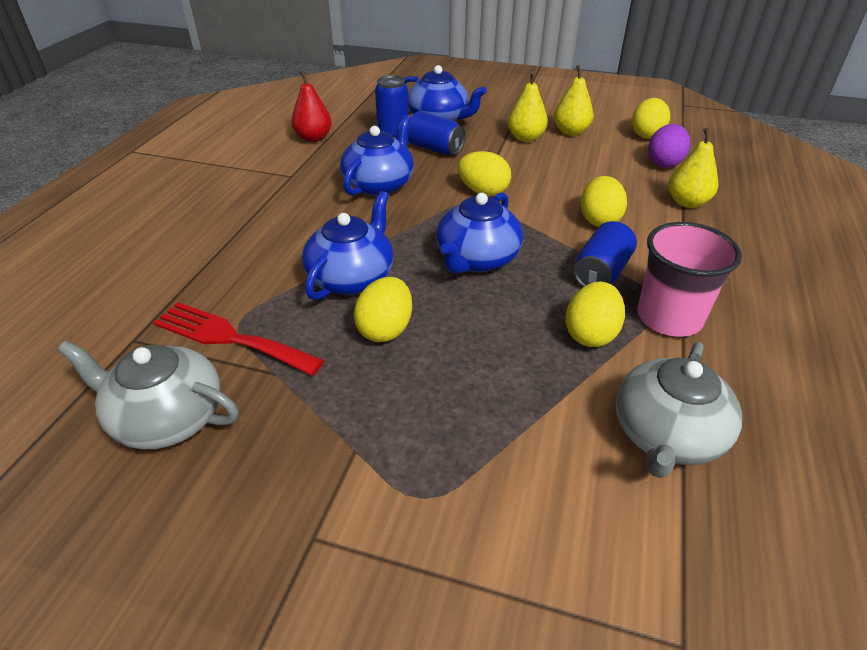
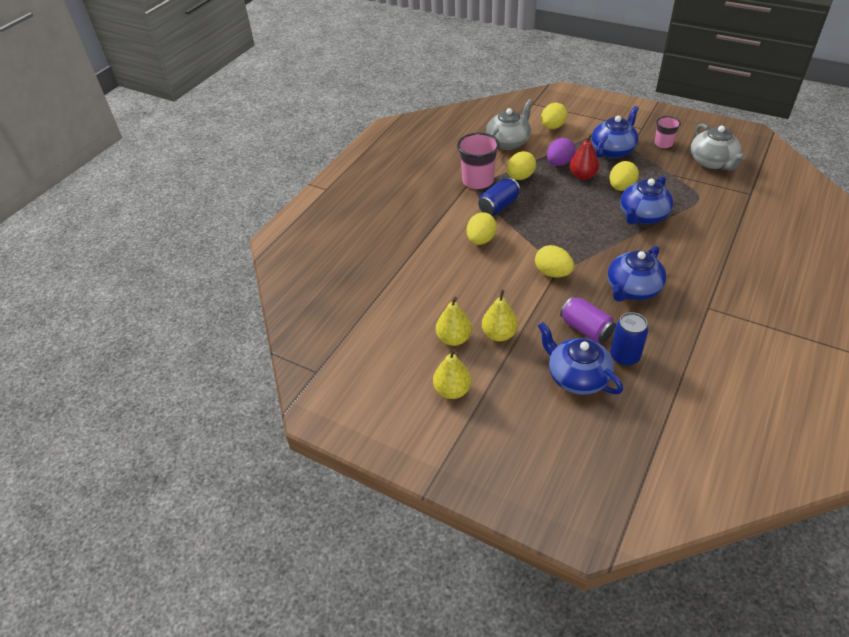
camera: 165 degrees left, 5 degrees up
(167, 418) = (712, 162): grey teapot -> grey teapot turned 45 degrees clockwise
(230, 338) = (700, 190): red fork -> none
(266, 472) = (663, 144): none -> pink cup
(313, 138) = (703, 359): red pear -> red pear (582, 176)
(434, 148) = (586, 329): blue can -> purple can
(476, 259) = (568, 220): blue teapot -> blue teapot (613, 150)
(646, 135) = (388, 325): yellow egg -> yellow egg (552, 127)
(664, 163) = (399, 288): purple egg -> purple egg (559, 163)
(687, 202) = (413, 248): yellow pear -> yellow pear (452, 390)

